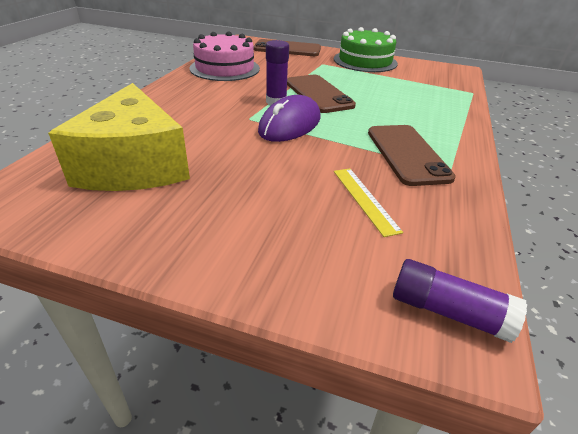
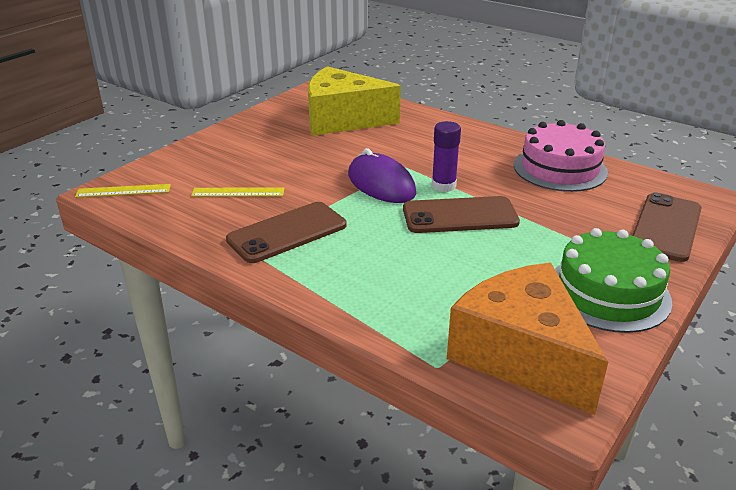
camera: 110 degrees right, 5 degrees down
(407, 154) = (287, 233): brown phone -> brown phone turned 45 degrees counterclockwise
(438, 76) = (521, 355): none -> orange cheese
(448, 311) = (123, 191): purple glue stick -> yellow ruler

